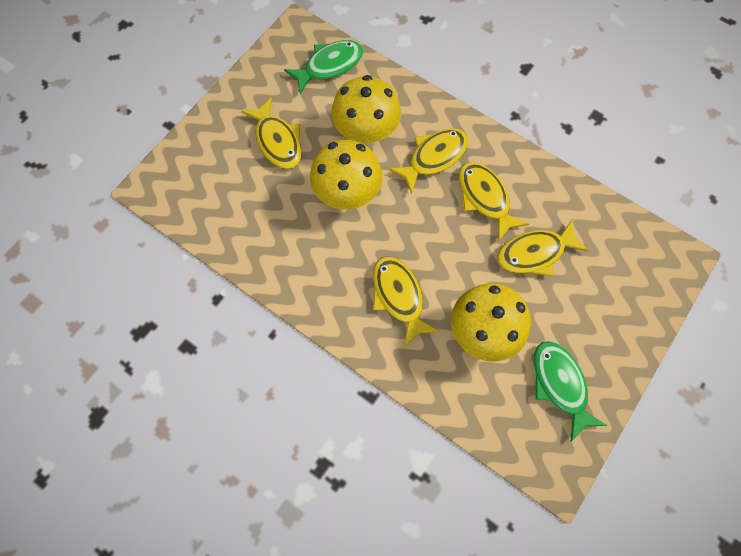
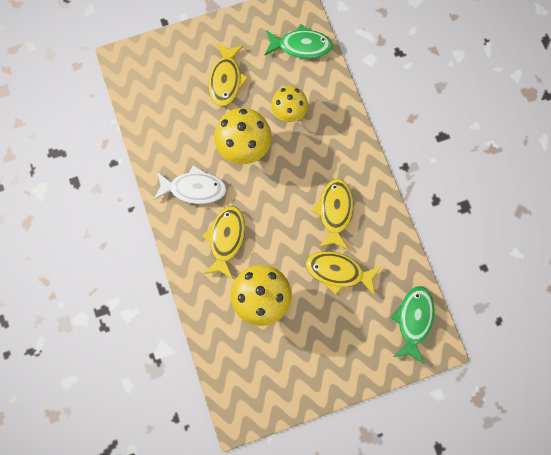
camera: 35 degrees right, 5 degrees up
(326, 268) = (194, 188): none -> white fish
(366, 134) = (289, 113): yellow mushroom -> yellow mushroom, size x0.66
(434, 157) = (322, 160): yellow fish -> none
(560, 385) = (285, 367): green fish -> green fish (413, 320)

